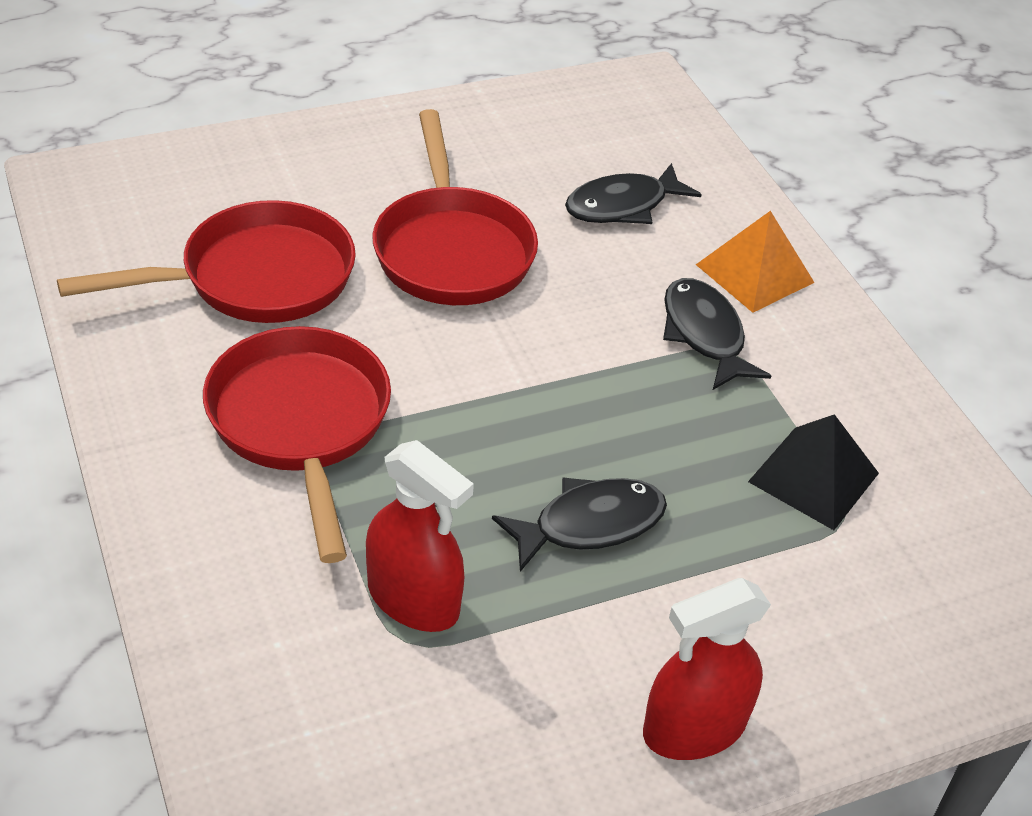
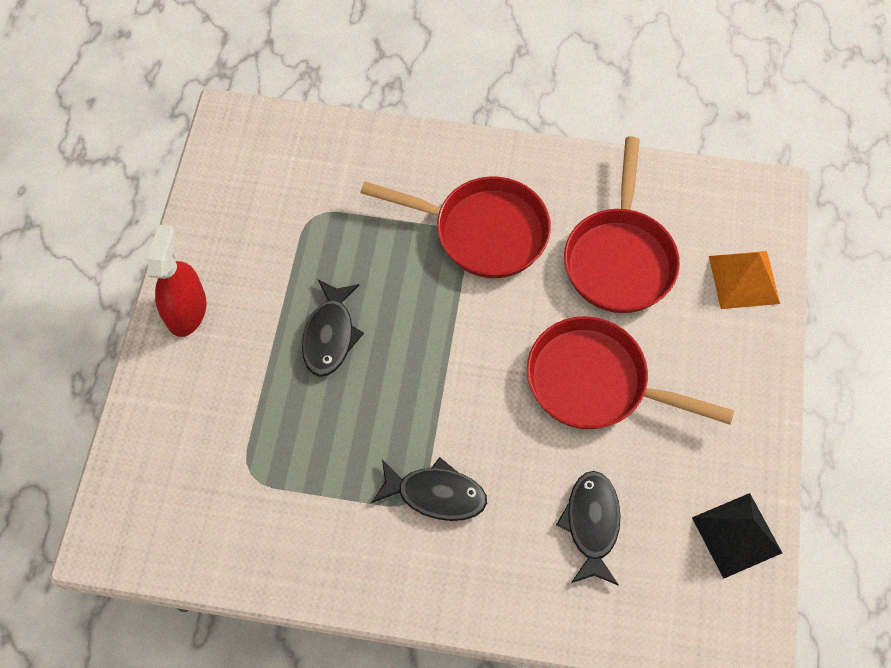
camera: 125 degrees right, 20 degrees up
(413, 599) = (335, 230): red spray bottle -> none
(754, 273) = (475, 571): orange pyramid -> orange pyramid (743, 279)
(814, 477) = (287, 478): black pyramid -> black pyramid (736, 535)

